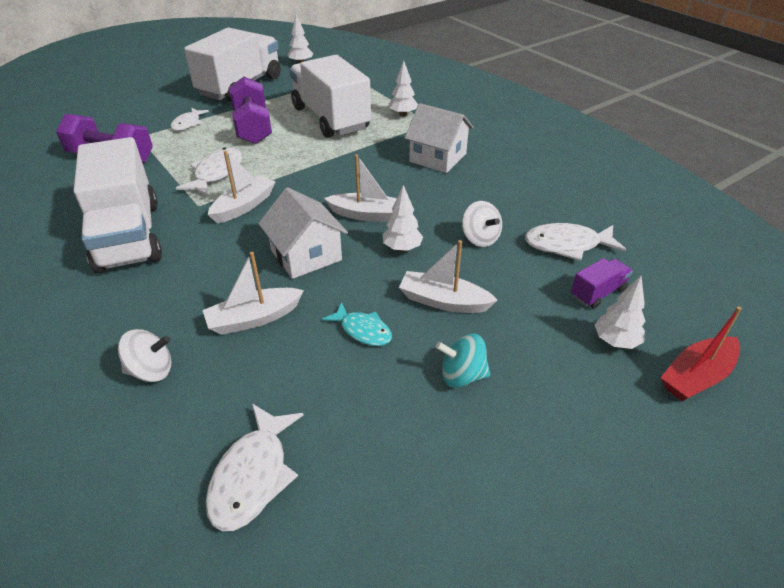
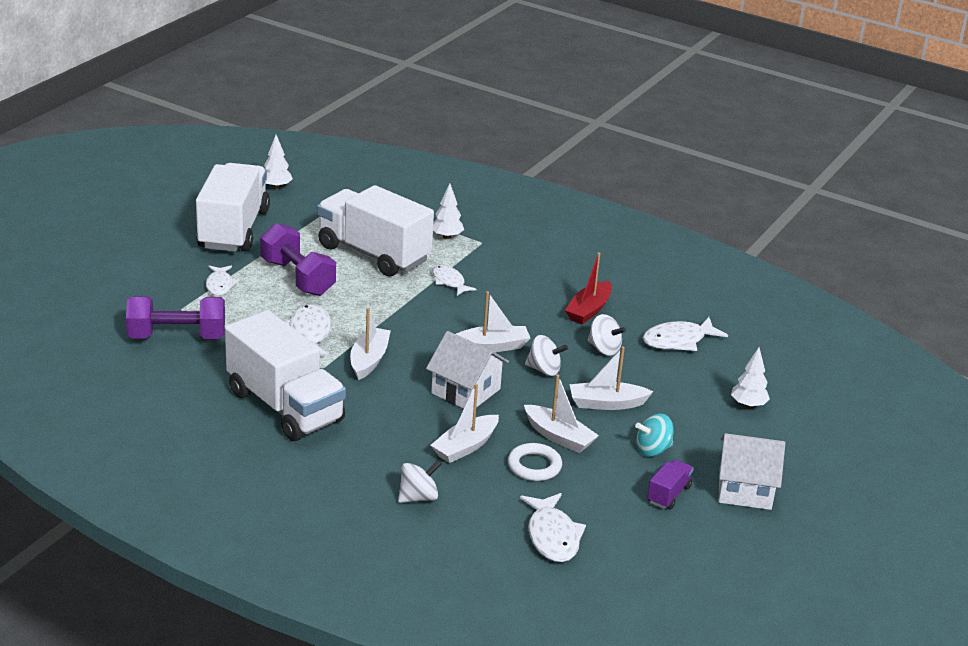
camera: 25 degrees left, 10 degrees down
(308, 362) = (534, 466): none -> white ring
(363, 330) = (559, 437): turquoise fish -> white boat
(375, 150) = (449, 282): none -> white fish
(402, 248) = (544, 370): white tree -> white spinning top
(438, 157) = (516, 279): white house -> white house (745, 489)
(598, 293) = (720, 374): purple truck -> purple truck (668, 494)
(696, 376) = (811, 416): red boat -> red boat (588, 310)

